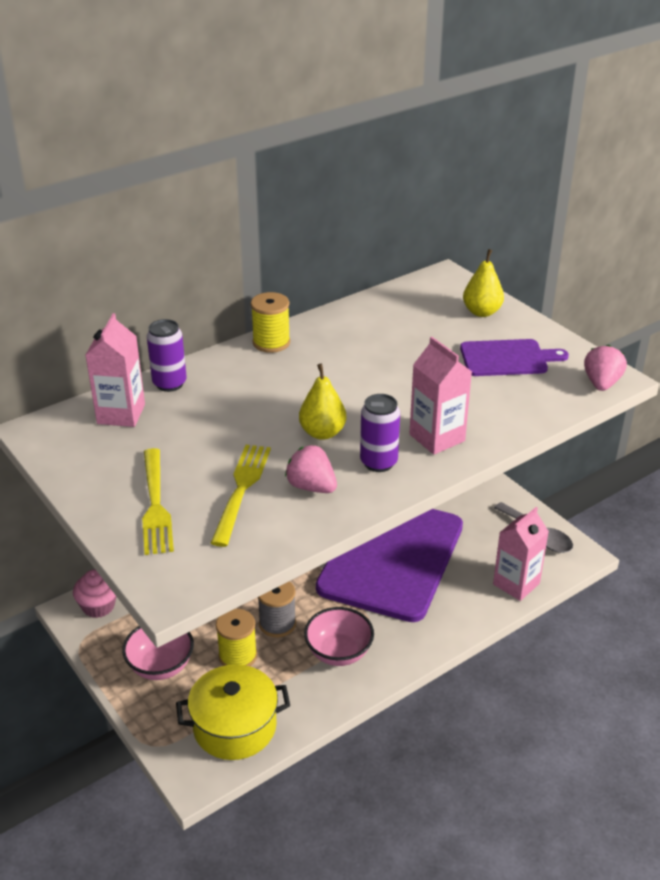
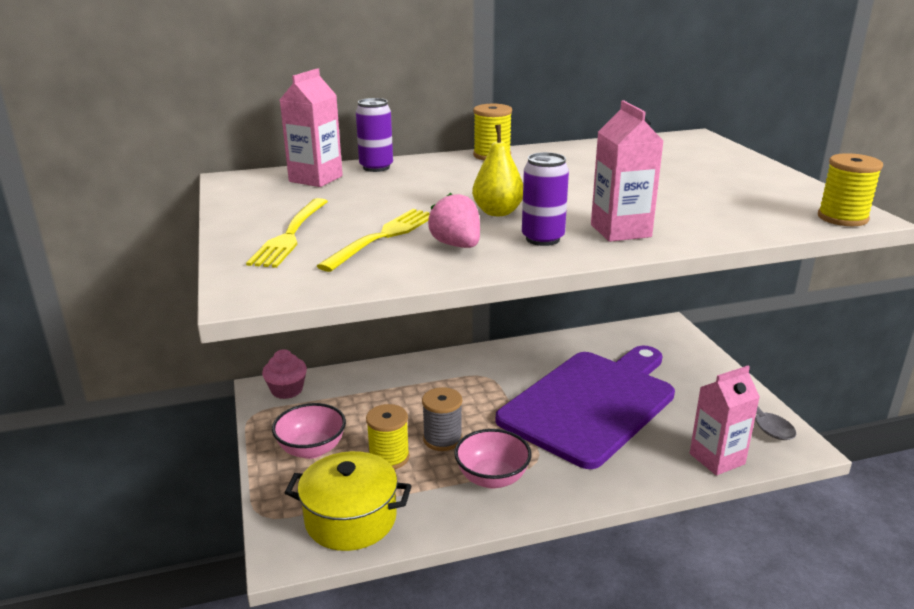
camera: 20 degrees right, 10 degrees down
(482, 312) = (722, 159): yellow pear -> none
(507, 358) = (735, 189): purple cutting board -> none
(601, 383) = (842, 218): pink strawberry -> yellow spool

